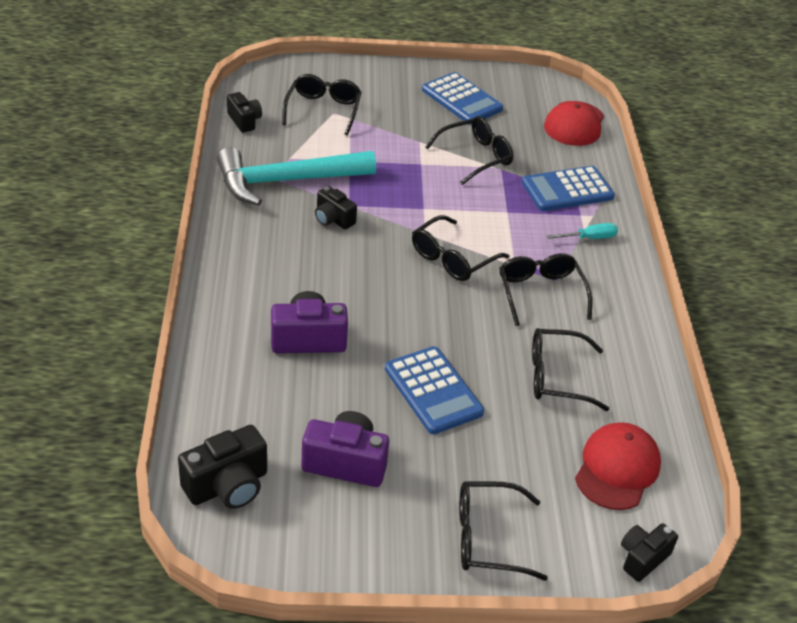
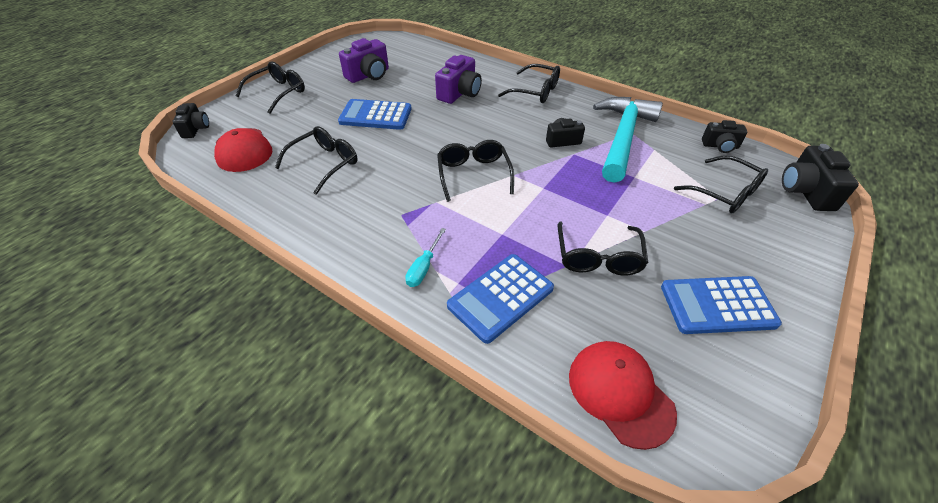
camera: 130 degrees right, 5 degrees up
(227, 486) = (396, 47): black camera -> black camera (805, 191)
(541, 294) = (396, 198): black glasses -> black glasses (535, 91)
(567, 190) = (500, 297): blue calculator -> blue calculator turned 150 degrees counterclockwise

